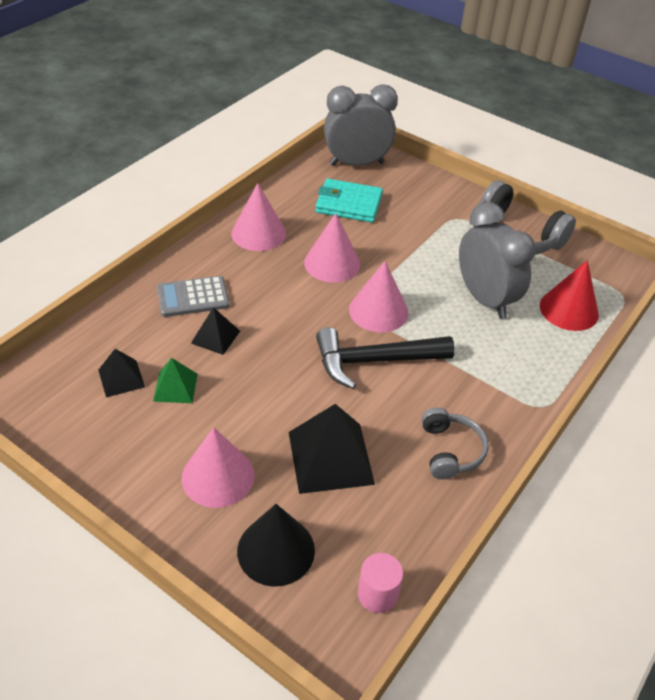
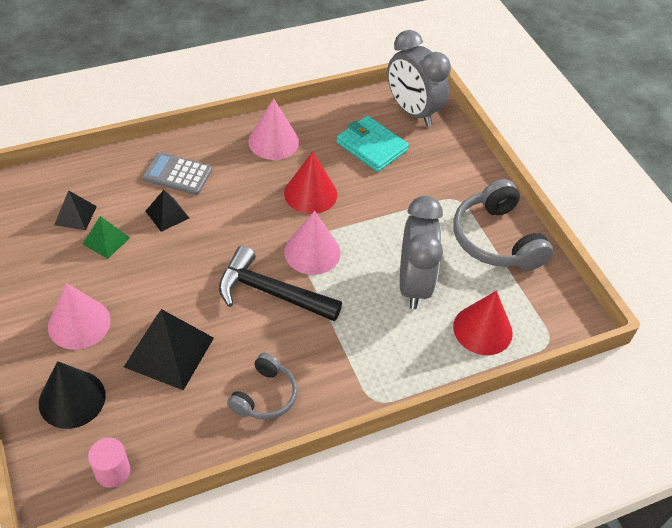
camera: 30 degrees right, 5 degrees up
(332, 263) = (310, 193): pink cone -> red cone
(356, 164) = (412, 111): grey clock -> grey clock turned 150 degrees counterclockwise

